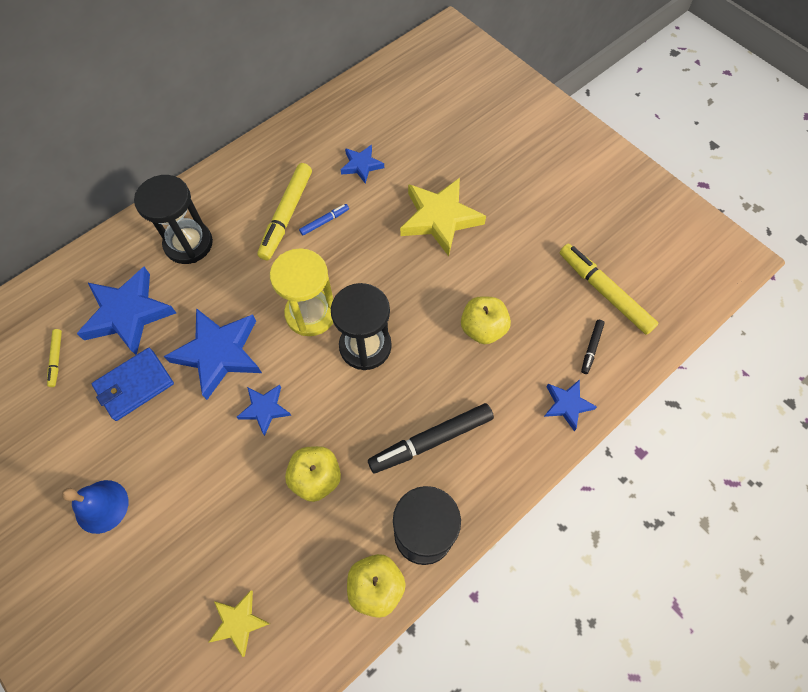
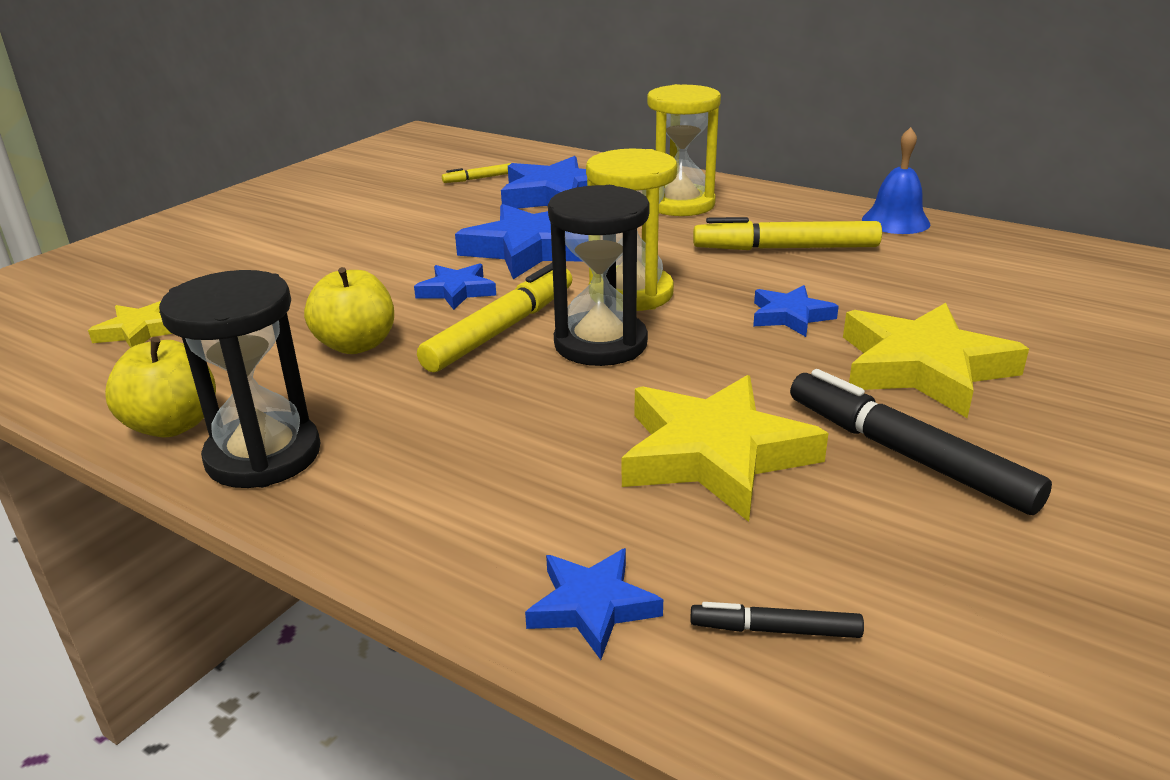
camera: 75 degrees right, 35 degrees down
(101, 506) = (302, 231): blue bell -> blue bell (895, 221)
(134, 385) = (461, 216): blue wallet -> none
(188, 244) = (680, 204): black hourglass -> yellow hourglass
(324, 222) = (803, 274): blue marker -> none
(361, 165) = (946, 282): blue star -> blue star (790, 316)
(431, 440) = (445, 434): black marker -> black marker (906, 454)
(483, 329) = (715, 455): yellow apple -> yellow star
(604, 292) = (965, 633): yellow marker -> yellow marker (501, 330)

